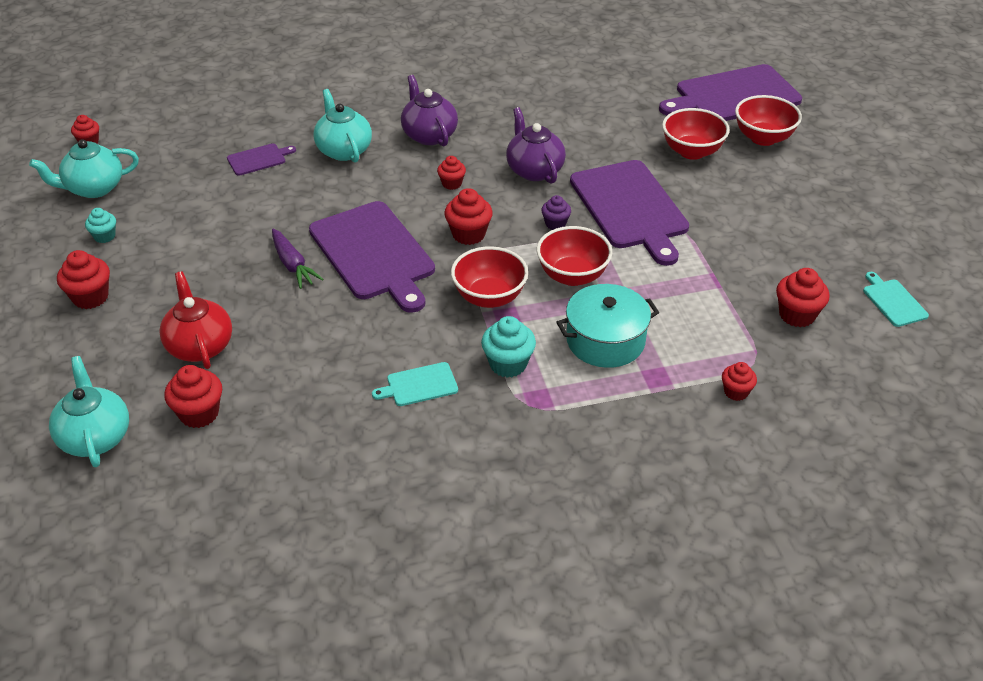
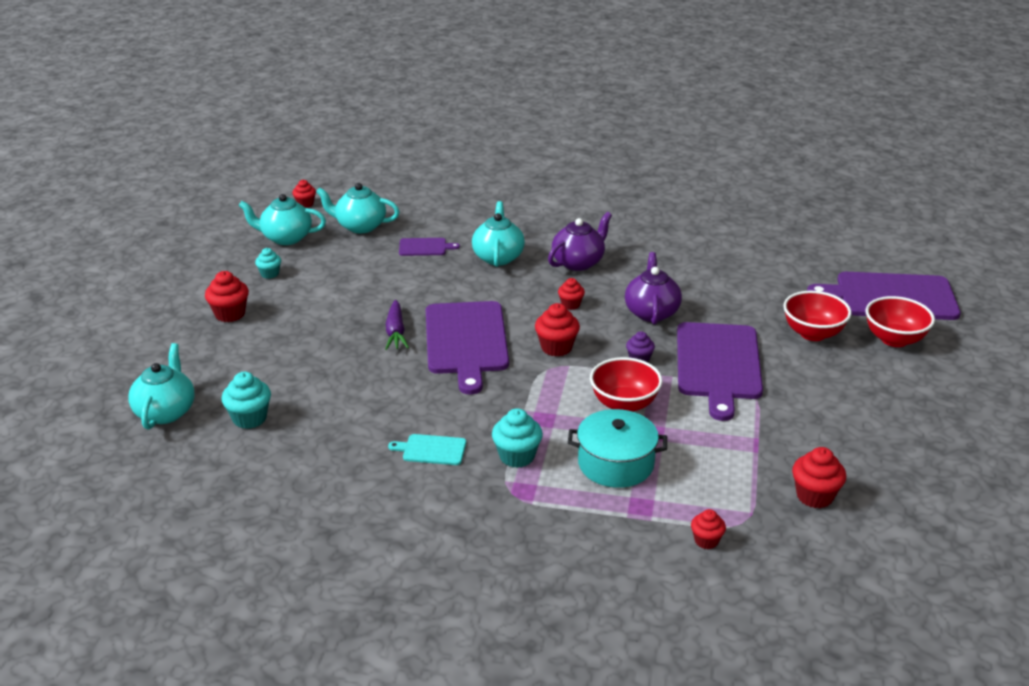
camera: 25 degrees right, 10 degrees down
(170, 153) = (360, 226): none -> turquoise teapot
(199, 413) = (249, 418): red cupcake -> turquoise cupcake
(200, 346) = (284, 371): red teapot -> none
(429, 135) = (578, 262): purple teapot -> purple teapot turned 45 degrees clockwise
(489, 297) = (538, 401): red bowl -> none
(893, 301) = (924, 513): turquoise cutting board -> none

